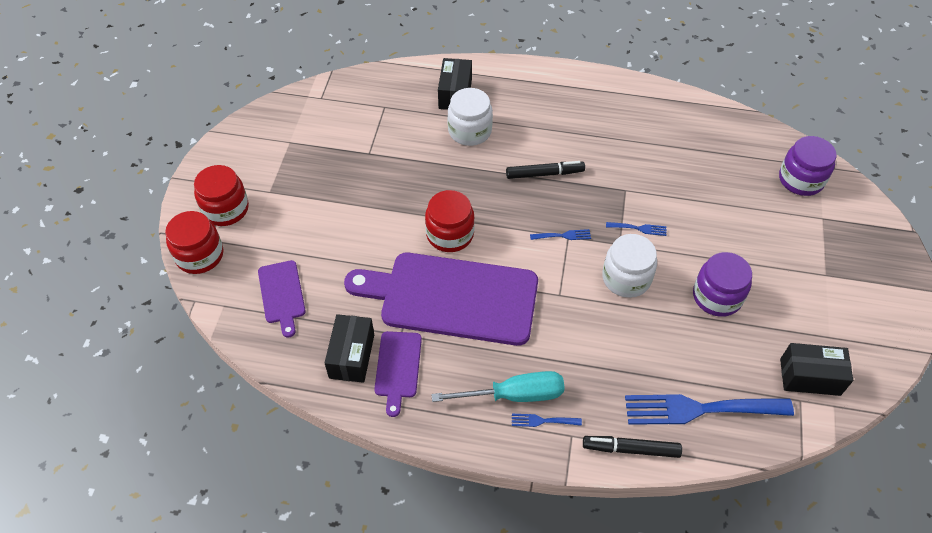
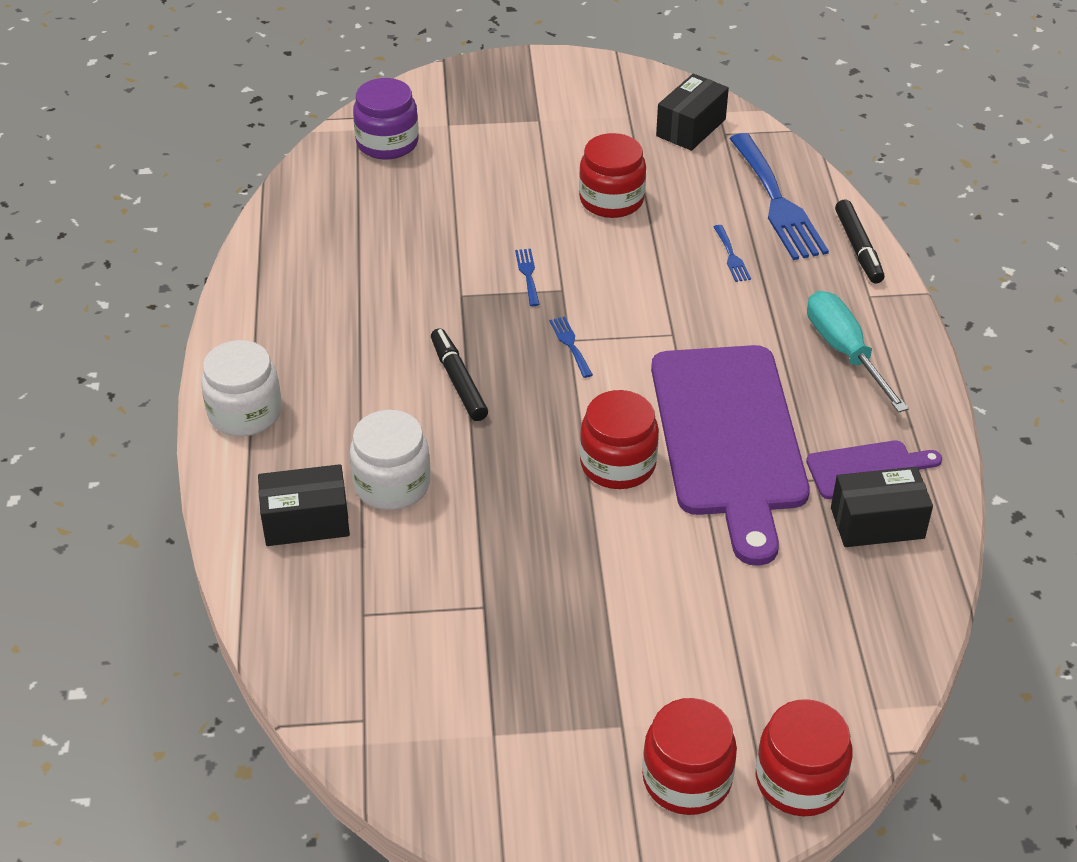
camera: 105 degrees left, 10 degrees down
(282, 295) = (819, 637): purple cutting board -> none
(542, 421) = (865, 322): blue fork -> blue fork (731, 256)
(626, 278) = (618, 277): white jar -> white jar (245, 413)
(717, 296) = (611, 200): purple jar -> red jar
(810, 377) = (691, 128): black box -> black box turned 45 degrees clockwise

